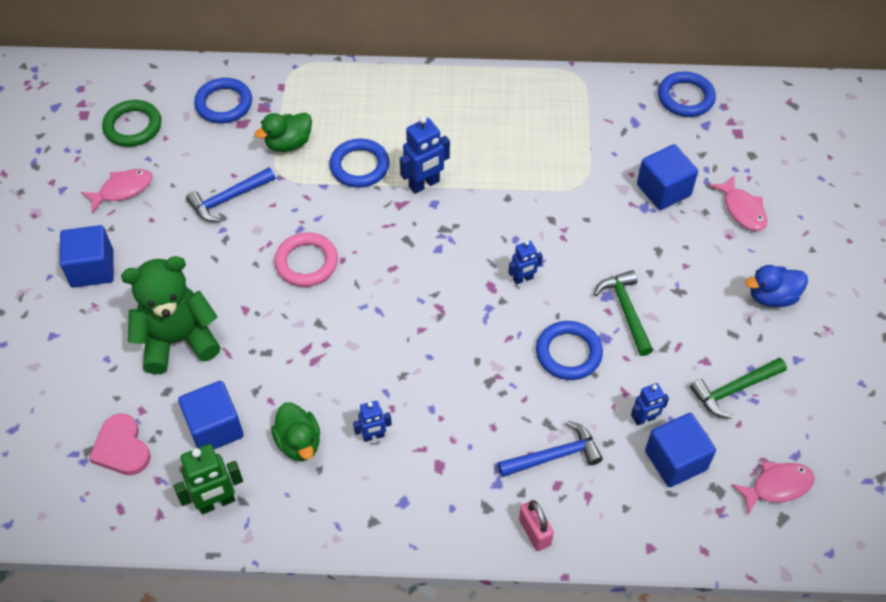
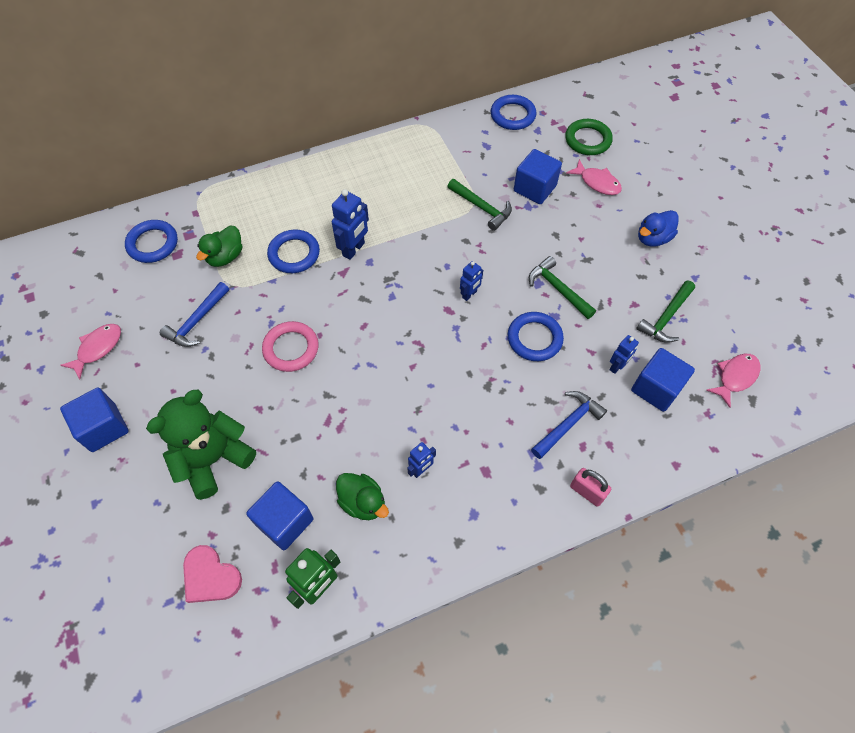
camera: 25 degrees left, 5 degrees up
(133, 126) = (80, 291): green ring -> green ring (588, 140)
(590, 190) = (482, 207): none -> green hammer

